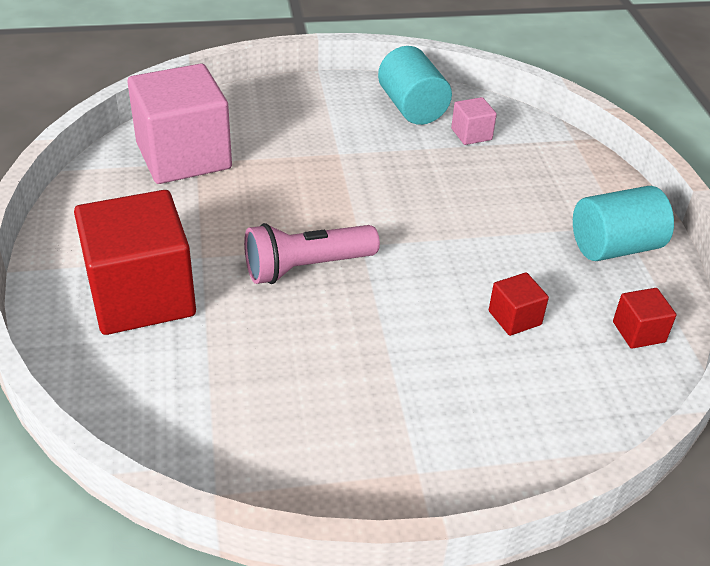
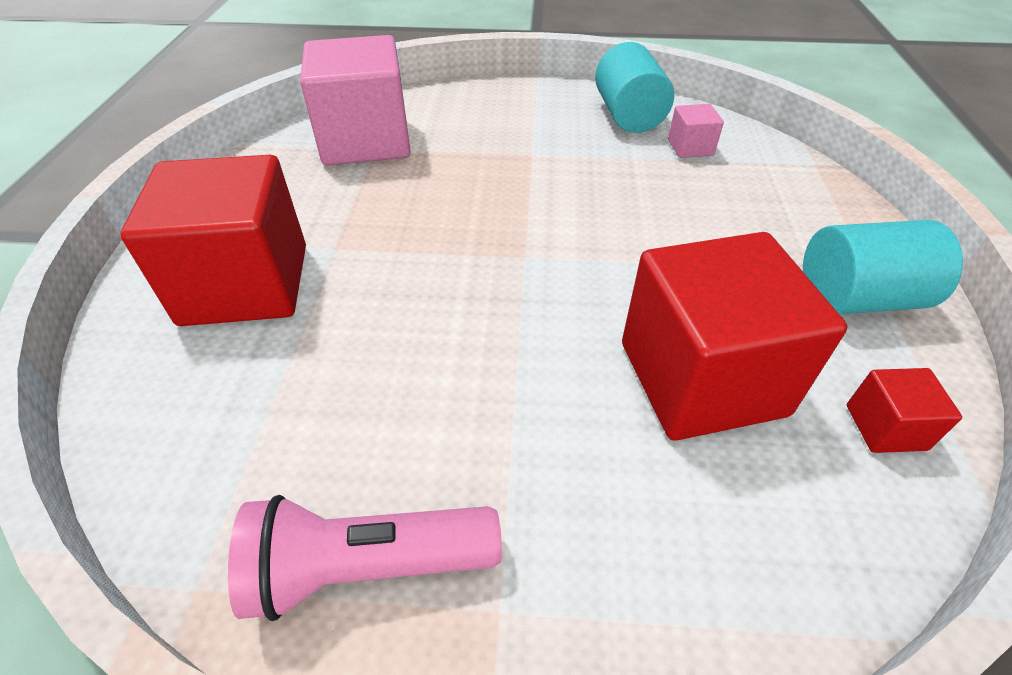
camera: 15 degrees right, 5 degrees up
(306, 267) = (449, 275): pink flashlight -> pink flashlight (367, 566)
(514, 318) = (701, 378): red cube -> red cube, size x2.33

